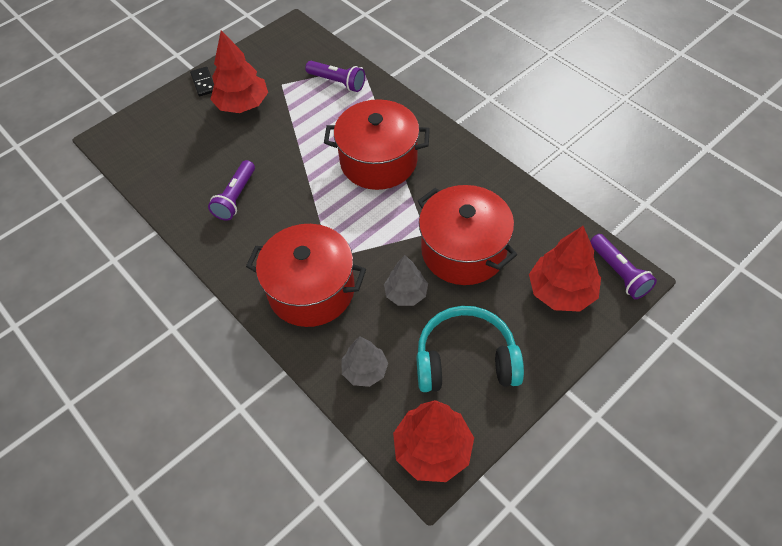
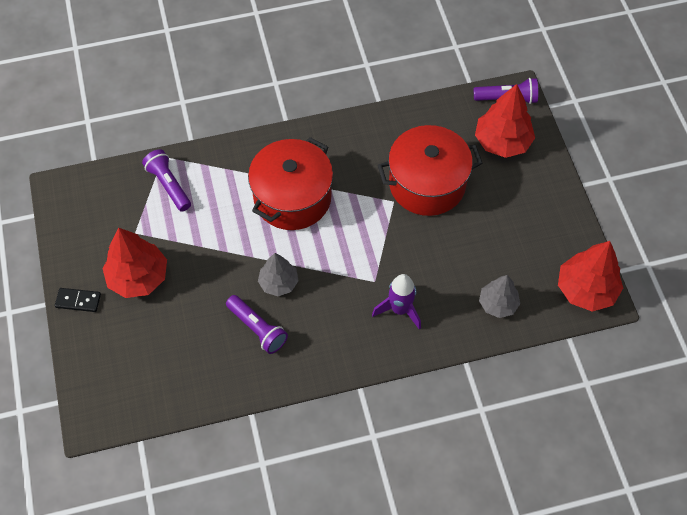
camera: 65 degrees left, 5 degrees up
(311, 290) = (400, 309): red pot -> purple rocket
(337, 82) = (169, 185): purple flashlight -> purple flashlight turned 90 degrees counterclockwise
(406, 293) = (444, 243): grey tree -> grey tree (278, 283)
(465, 359) = (525, 232): turquoise headphones -> none

